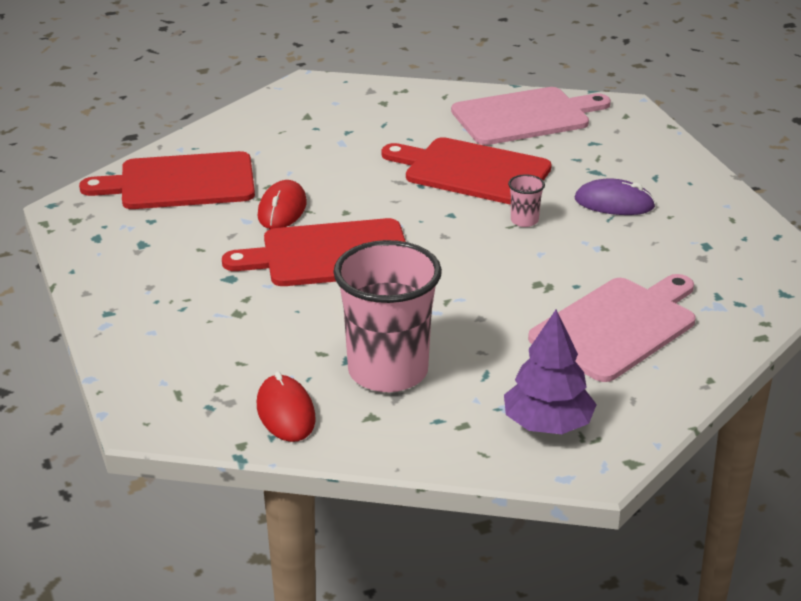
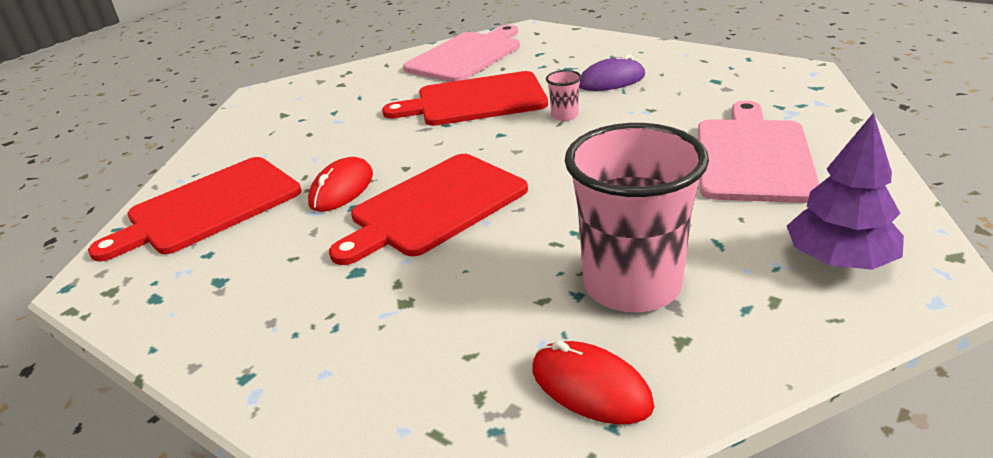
camera: 30 degrees left, 0 degrees up
(282, 209) = (342, 189): red mouse -> red mouse turned 45 degrees clockwise

